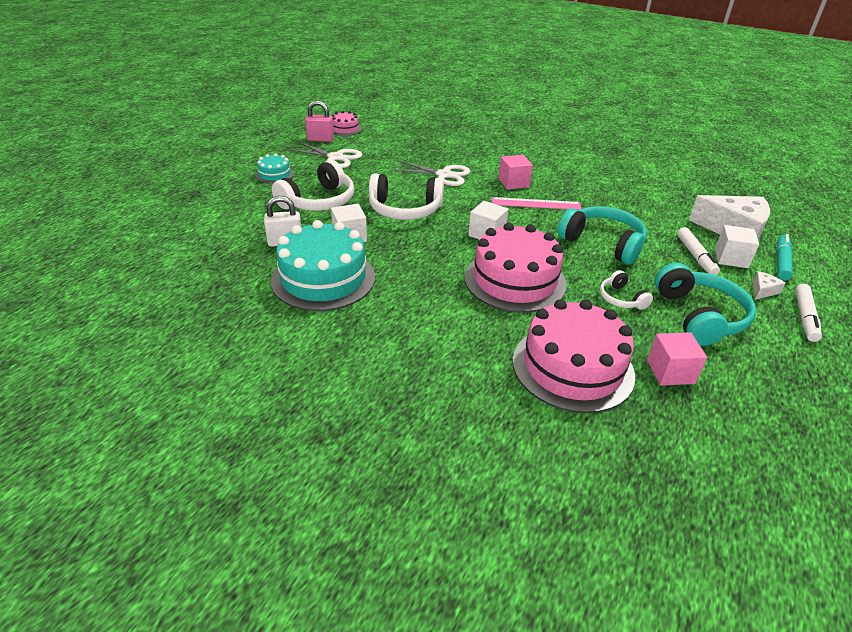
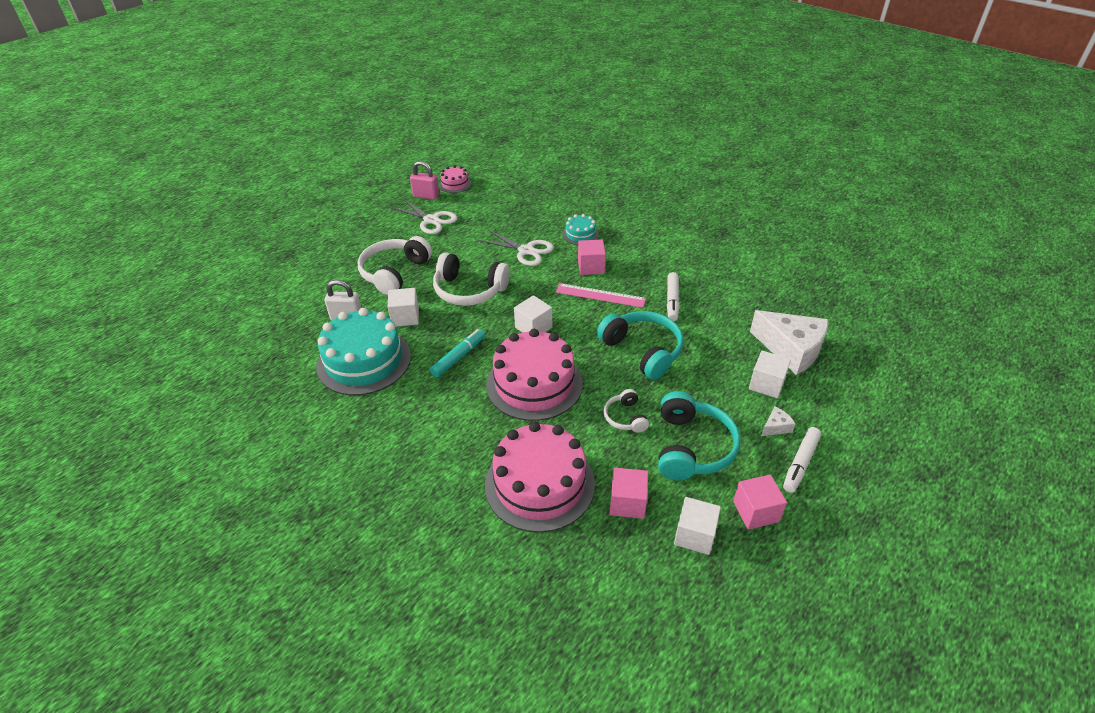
camera: 15 degrees right, 5 degrees up
(274, 174) = (367, 237): turquoise cake -> turquoise cake (580, 234)
(319, 201) = (394, 273): white headphones -> white headphones turned 150 degrees clockwise
(695, 256) = (730, 377): white marker -> white marker (672, 301)
(753, 391) = (694, 535): none -> white cube
(781, 262) = (819, 395): turquoise marker -> turquoise marker (459, 357)
(794, 362) = (755, 511): none -> pink cube

